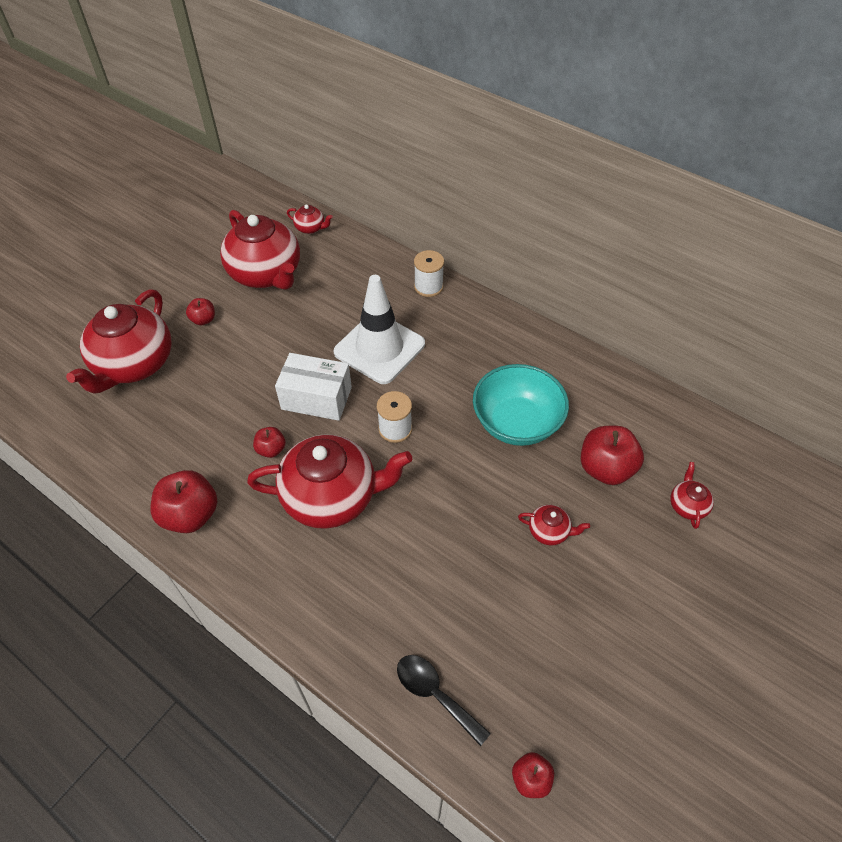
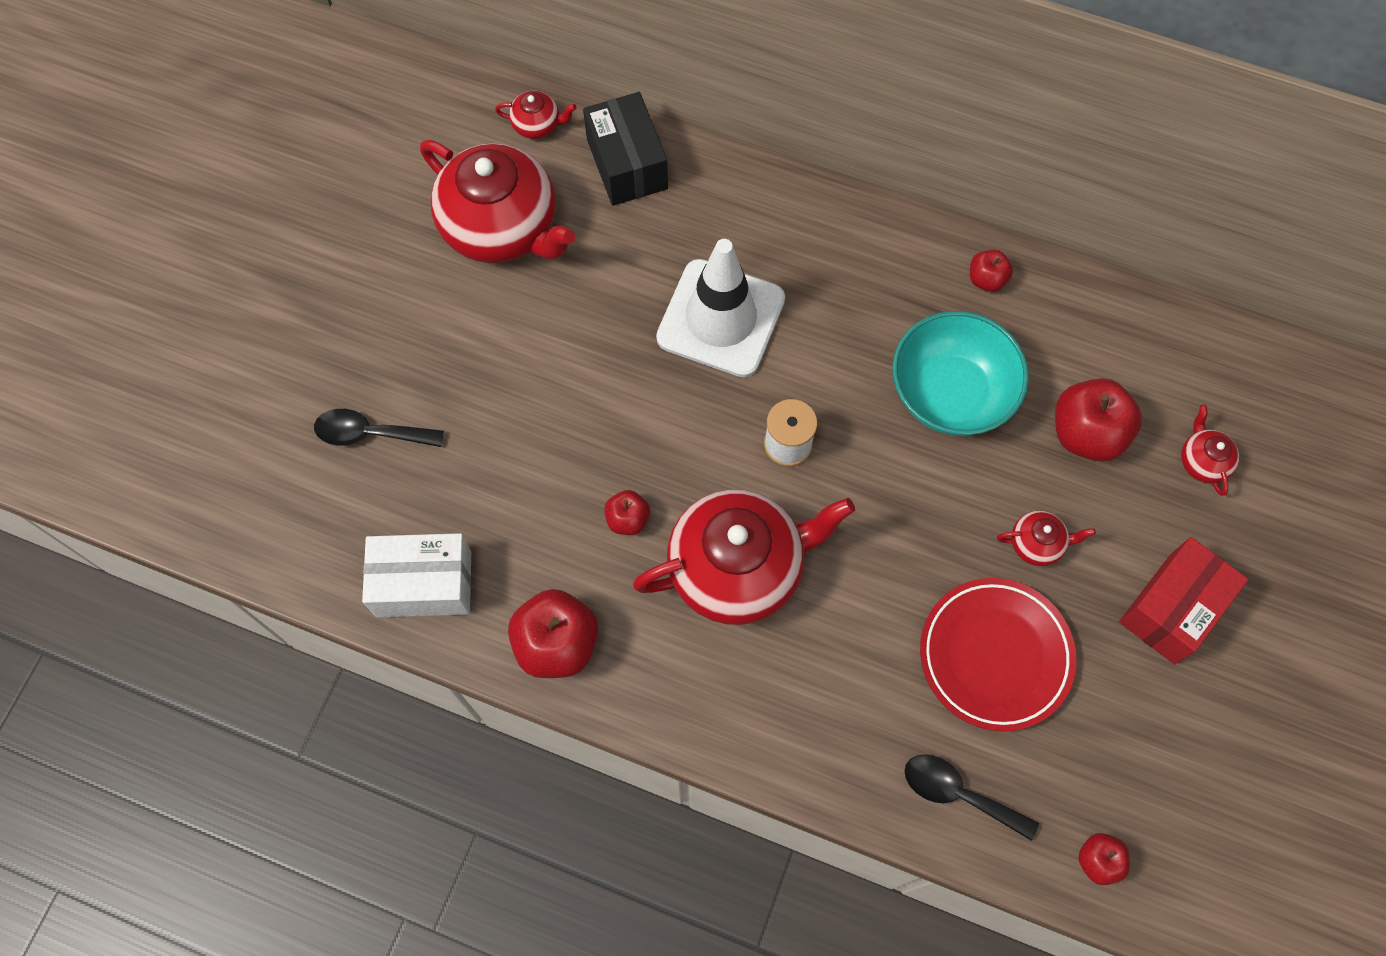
camera: 15 degrees left, 15 degrees up
(134, 364) = (370, 433): red teapot -> black spoon
(203, 320) = (440, 332): red apple -> red apple (986, 279)
(316, 398) = (660, 423): white box -> white box (424, 584)
(355, 257) = (627, 164): none -> black box
(428, 287) = (757, 193): white spool -> none
(495, 600) = (995, 656): none -> red plate
(640, 600) = (1172, 608): none -> red box

